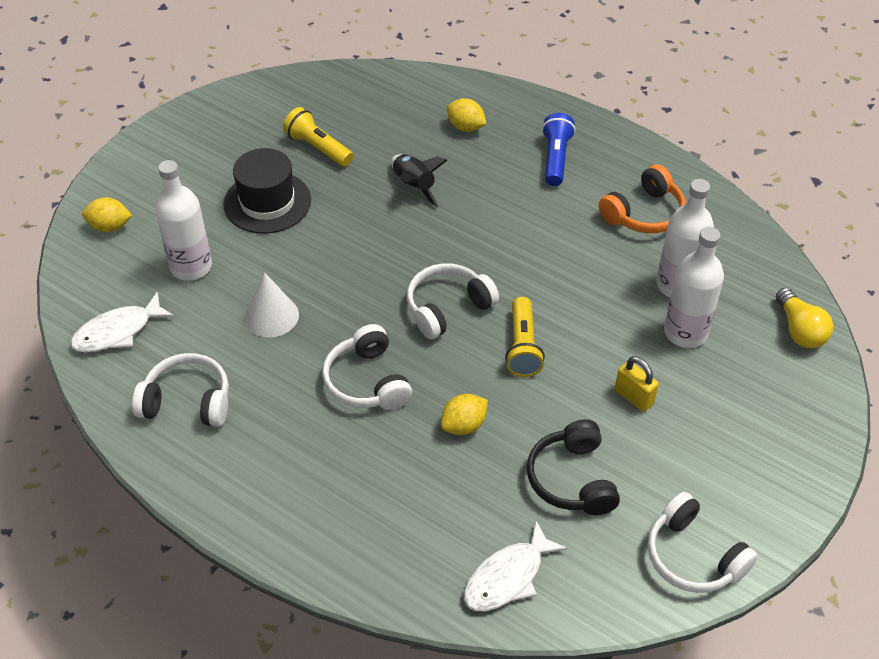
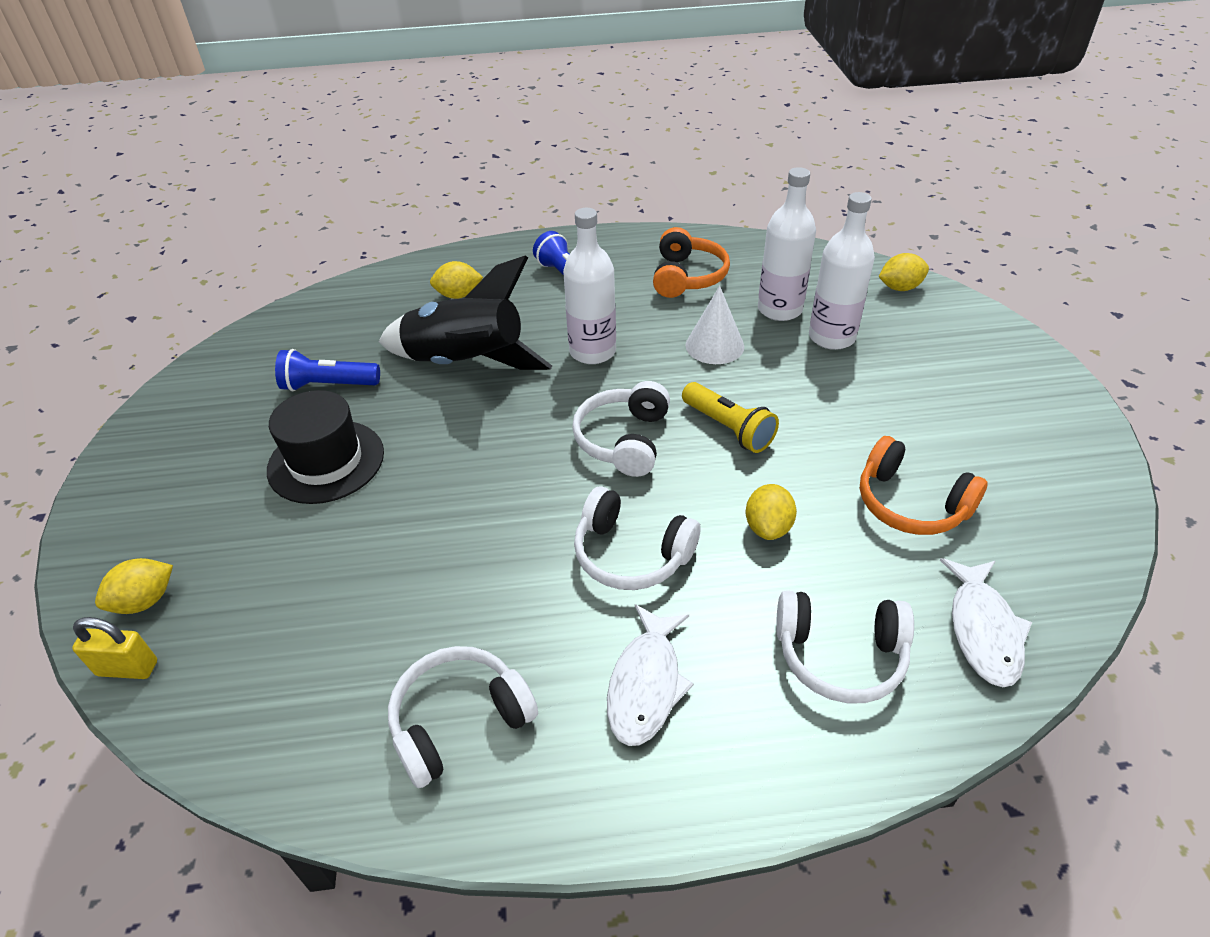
camera: 40 degrees left, 5 degrees down
(118, 331) = (280, 709): white fish -> white fish (646, 684)
(191, 267) = (303, 576): white bottle -> white bottle (592, 352)
(271, 316) = (456, 562): white cone -> white cone (714, 345)
(318, 148) = (328, 385): yellow flashlight -> blue flashlight
(414, 186) = (466, 364): black rocket -> black rocket, size x1.88
(572, 479) = (910, 503): black headphones -> orange headphones
(634, 397) = (863, 407): yellow padlock -> yellow padlock (127, 668)
(693, 556) = (1074, 493): white headphones -> white headphones (840, 655)
(799, 330) = (899, 288): yellow light bulb -> yellow lemon

